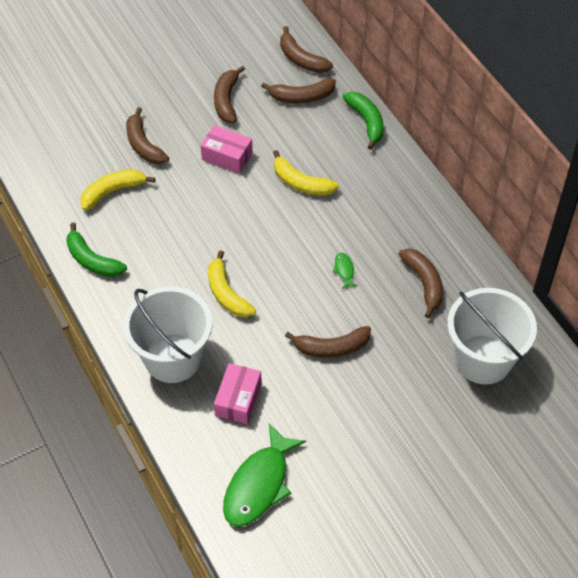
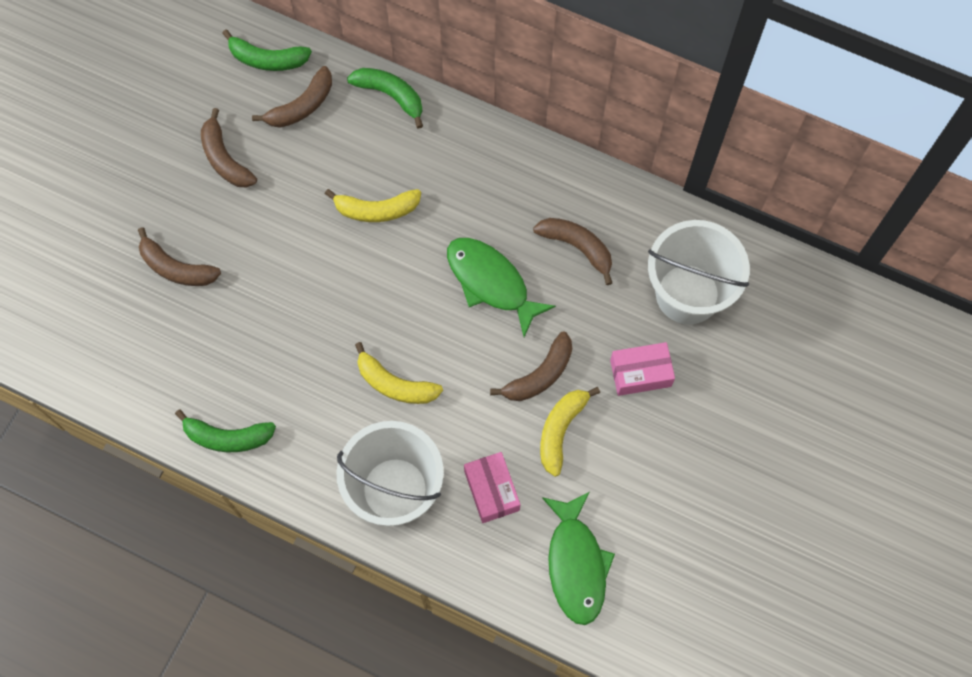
camera: 35 degrees left, 15 degrees up
(113, 192) = (187, 344): yellow banana -> yellow banana (561, 430)
(227, 156) = (276, 226): pink box -> pink box (640, 373)
(301, 59) = (267, 59): brown banana -> green banana
(344, 270) = (491, 282): green fish -> green fish, size x2.43

